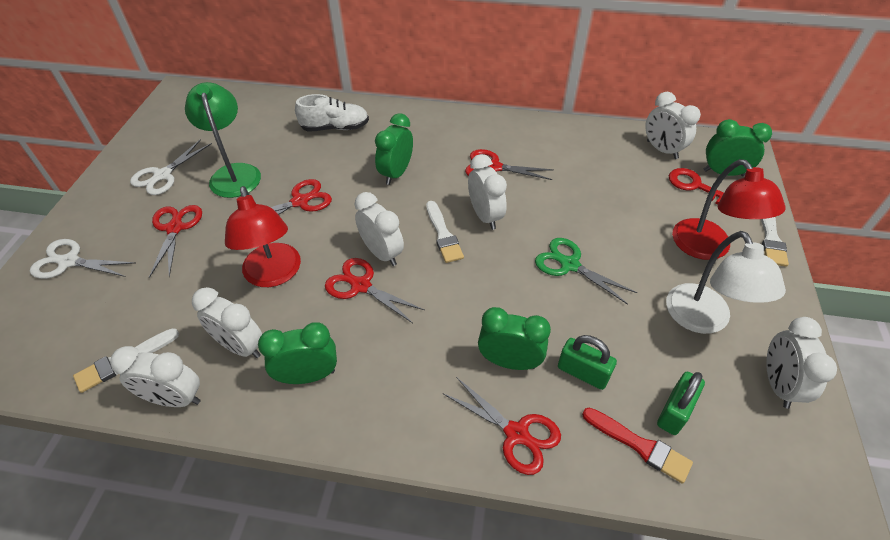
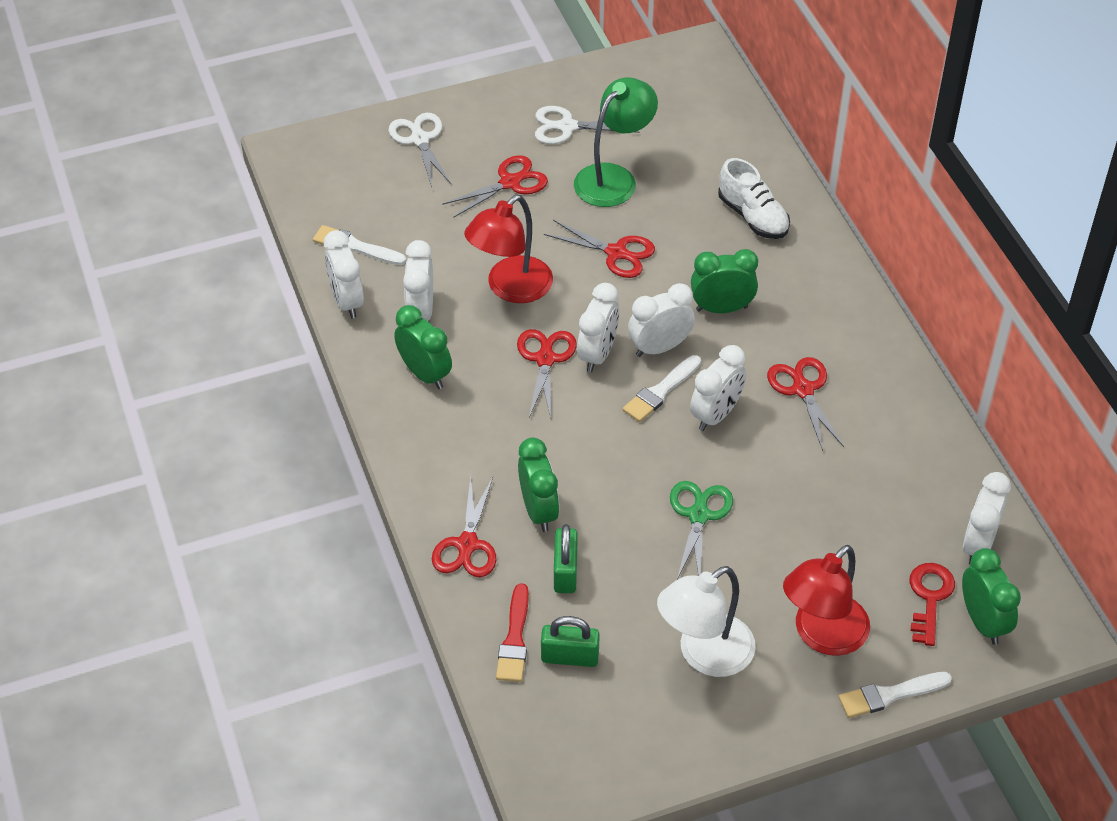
camera: 60 degrees right, 0 degrees up
(777, 384) = (661, 736): white clock -> white clock (659, 347)

